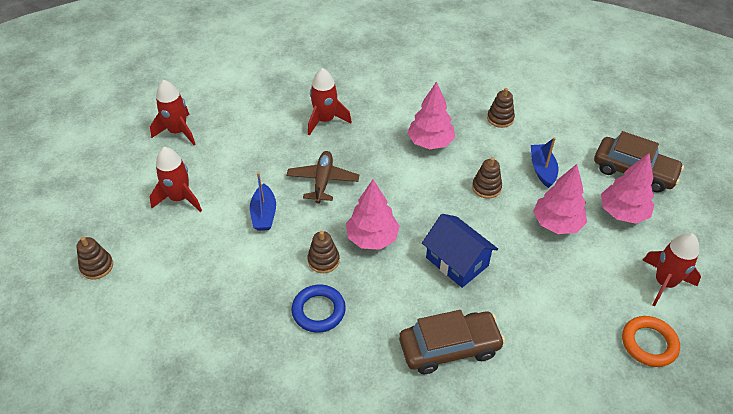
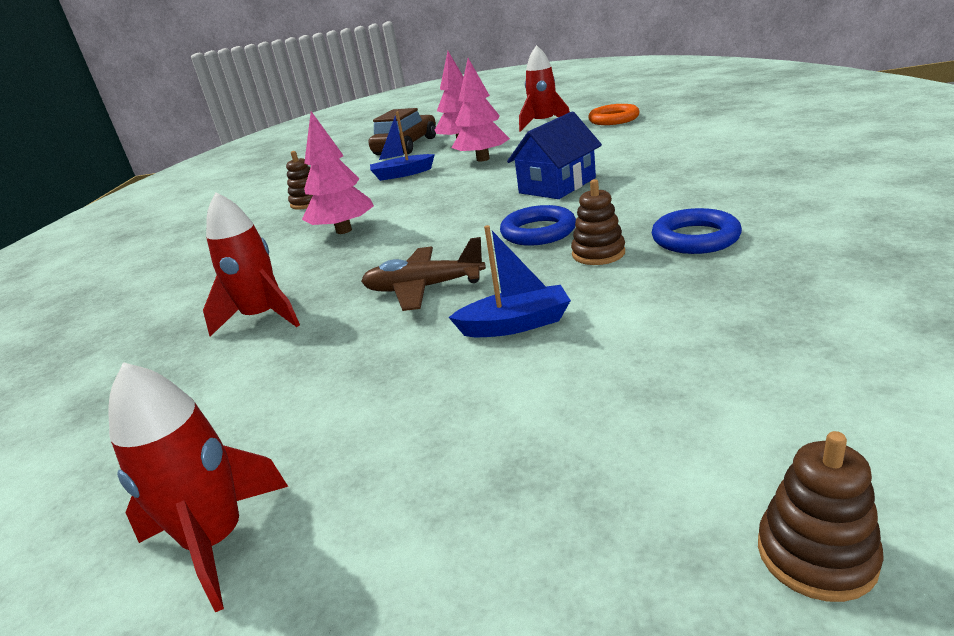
camera: 90 degrees left, 20 degrees down
(180, 198) = (493, 454): red rocket -> none
(372, 238) = (538, 232): pink tree -> blue ring
(449, 348) = (684, 170): brown car -> none
(486, 187) = (432, 191): brown stacking toy -> none

